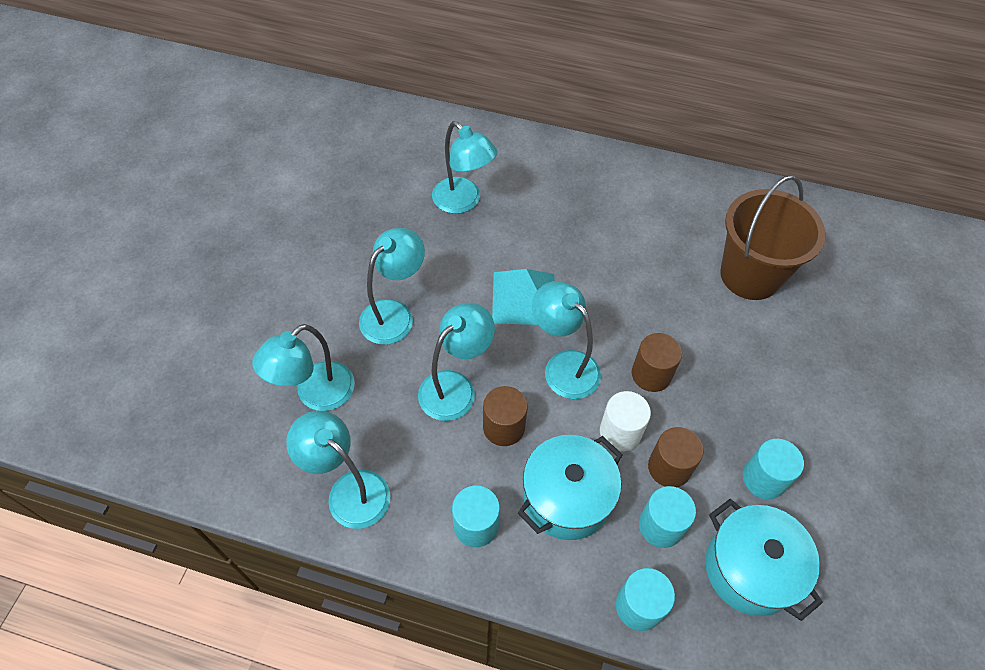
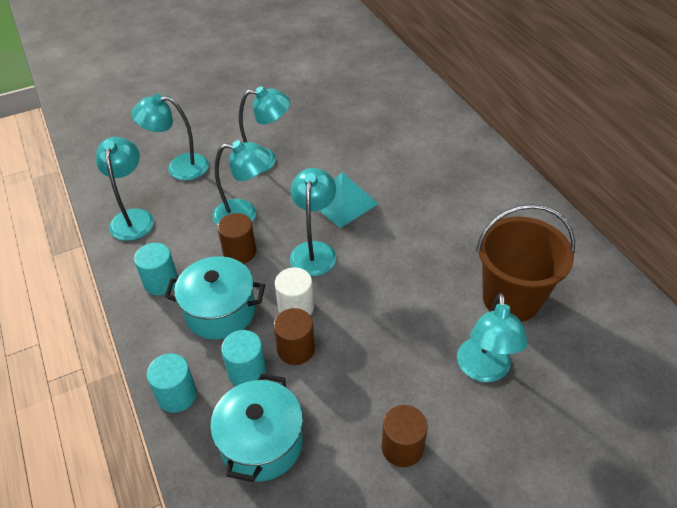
camera: 50 degrees right, 10 degrees down
(463, 202) = (379, 134): turquoise lamp -> turquoise lamp (484, 370)
(651, 374) = (358, 296): brown cylinder -> brown cylinder (402, 447)
(763, 479) = (343, 408): turquoise cylinder -> none

